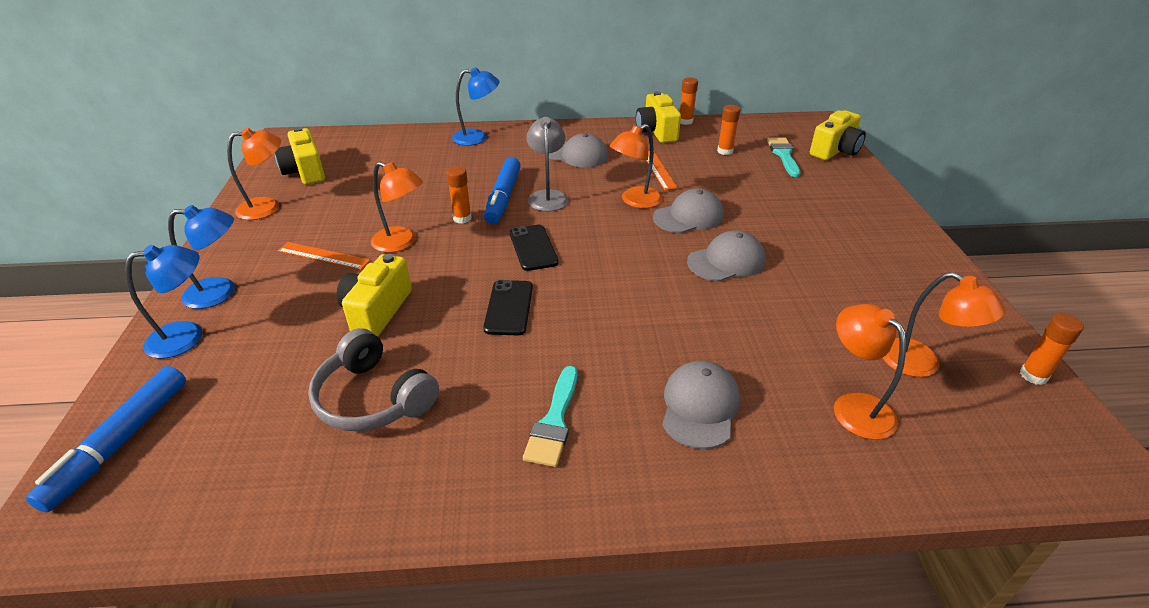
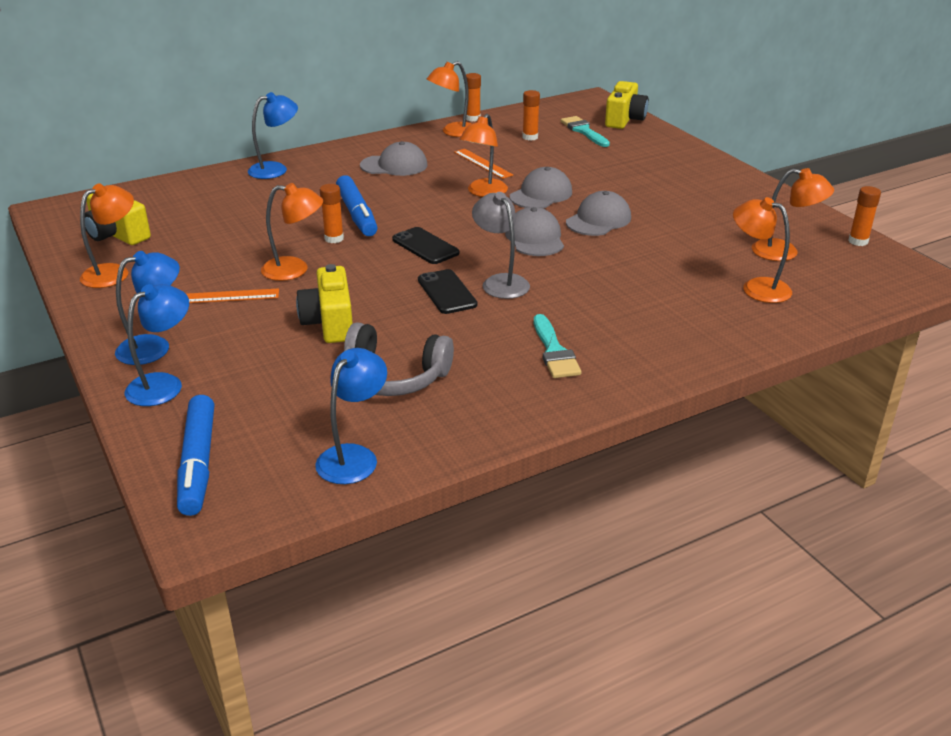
camera: 25 degrees left, 5 degrees down
(247, 492) = (354, 456): none -> blue lamp
(547, 196) = (399, 205): grey lamp -> grey lamp (500, 282)
(656, 132) = (453, 132): yellow camera -> orange lamp
(700, 407) = (653, 315): grey cap -> grey cap (535, 238)

